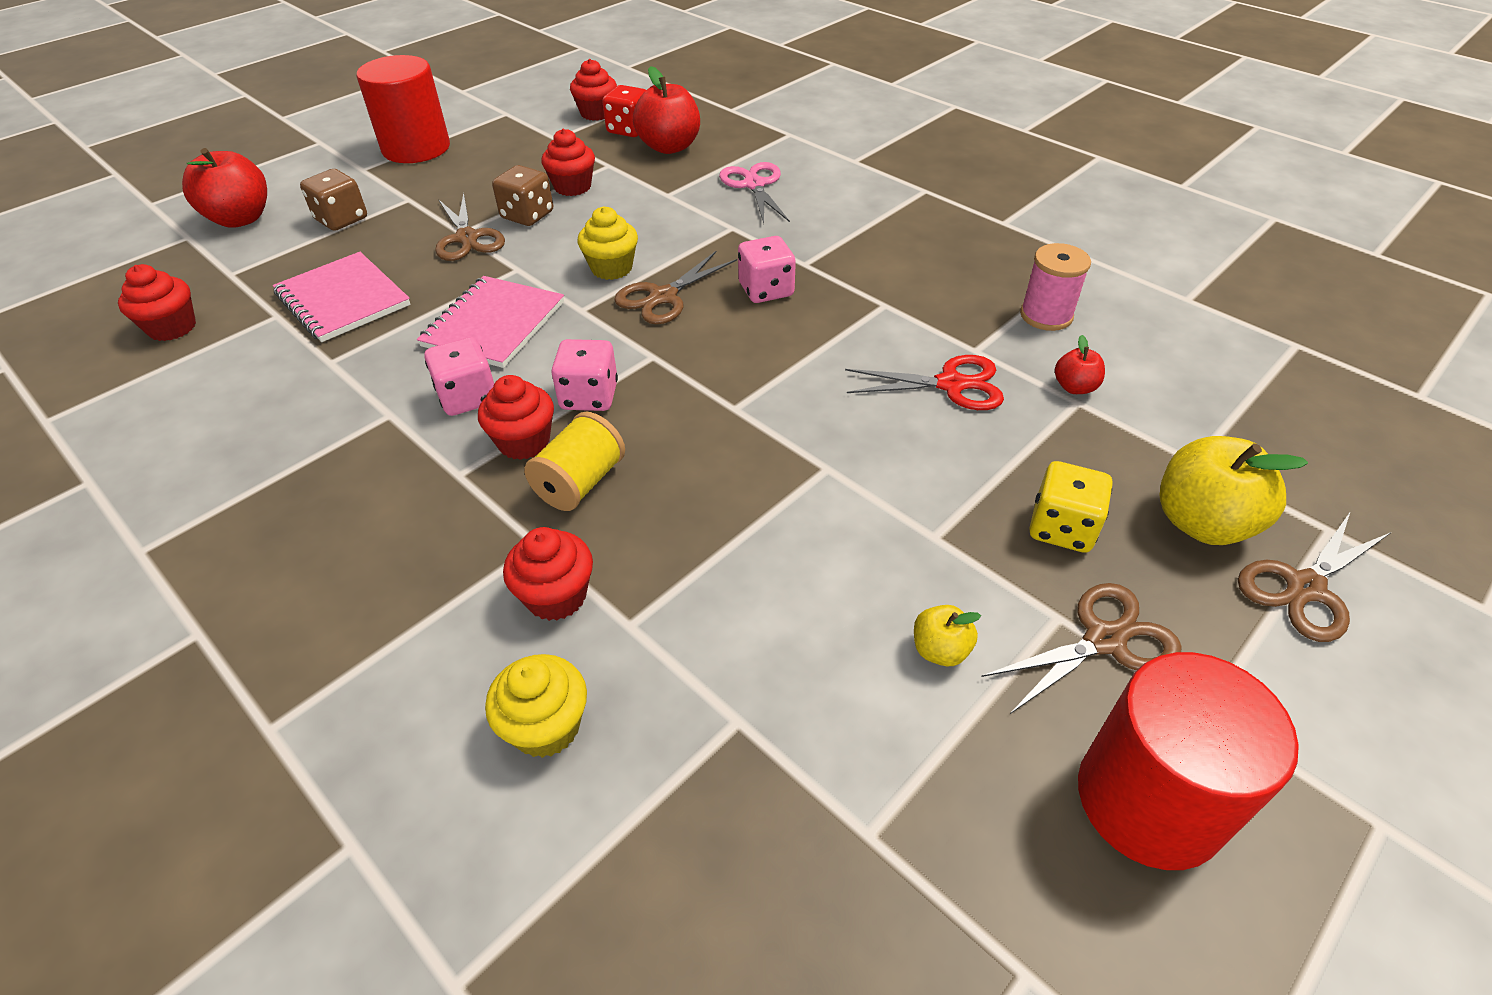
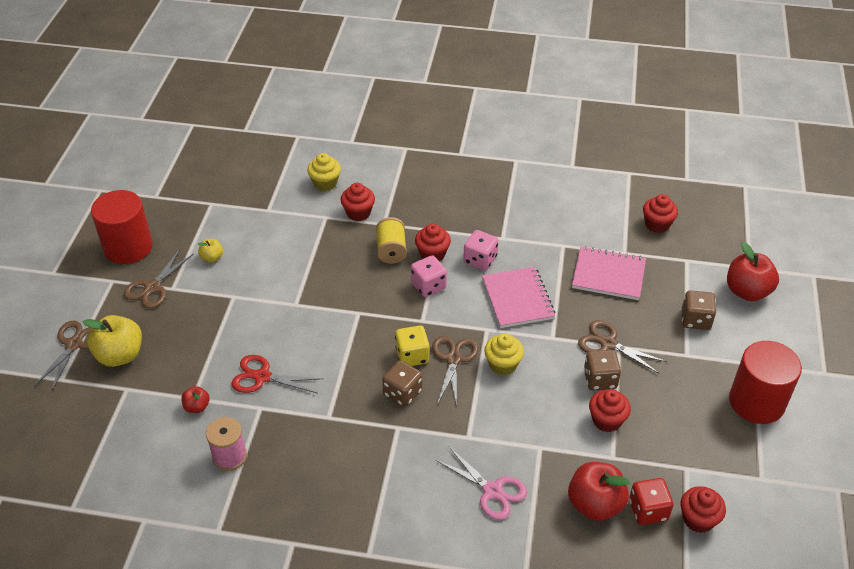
camera: 145 degrees right, 0 degrees up
(766, 290) = (402, 393): pink dice -> brown dice
(951, 384) = (262, 377): red scissors -> red scissors turned 45 degrees clockwise
(1061, 528) = (181, 324): yellow dice -> yellow dice (412, 356)

